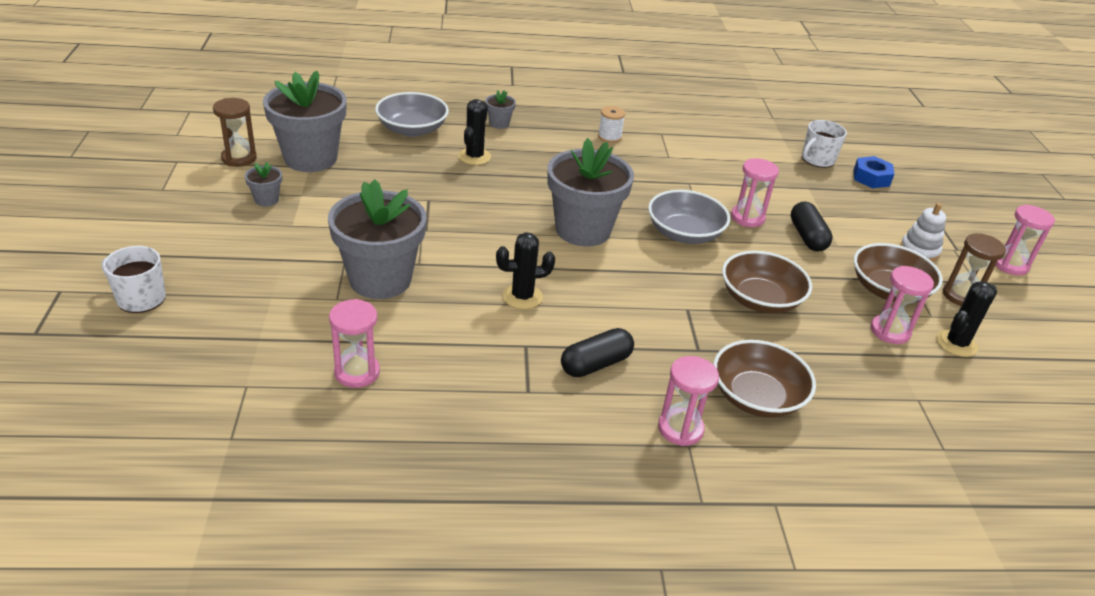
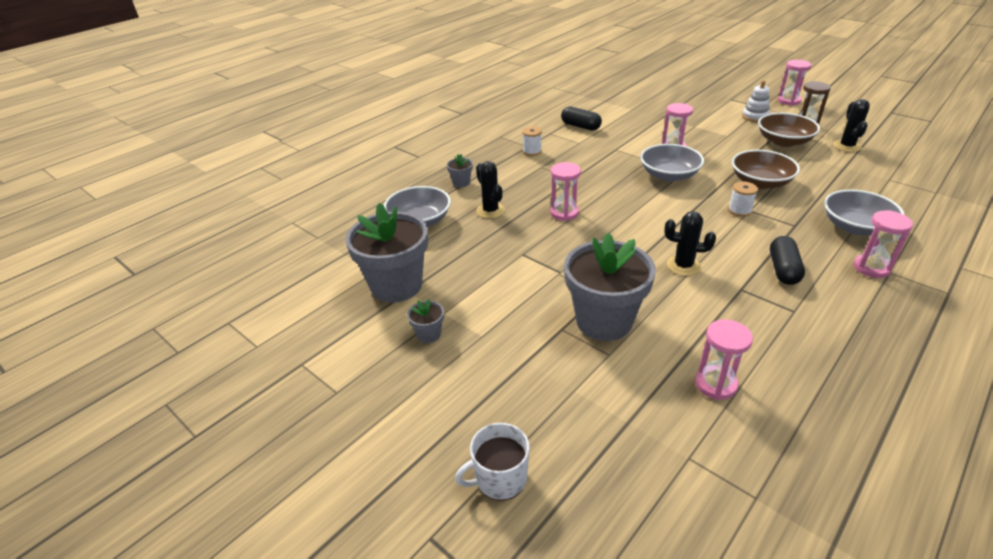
camera: 40 degrees left, 0 degrees up
(239, 158) = (346, 324): brown hourglass -> none
(522, 297) = (683, 266): black cactus -> black cactus turned 75 degrees clockwise
(583, 230) = (628, 208): grey flower pot -> none
(676, 302) = (739, 210): none -> white spool
(756, 397) = (856, 227): brown bowl -> grey bowl
(807, 237) = (711, 140): black capsule -> black capsule (580, 126)
(817, 159) = (637, 102): white mug -> none
(871, 178) = (672, 97): blue nut -> none
(890, 331) = (822, 159): pink hourglass -> pink hourglass (564, 213)

